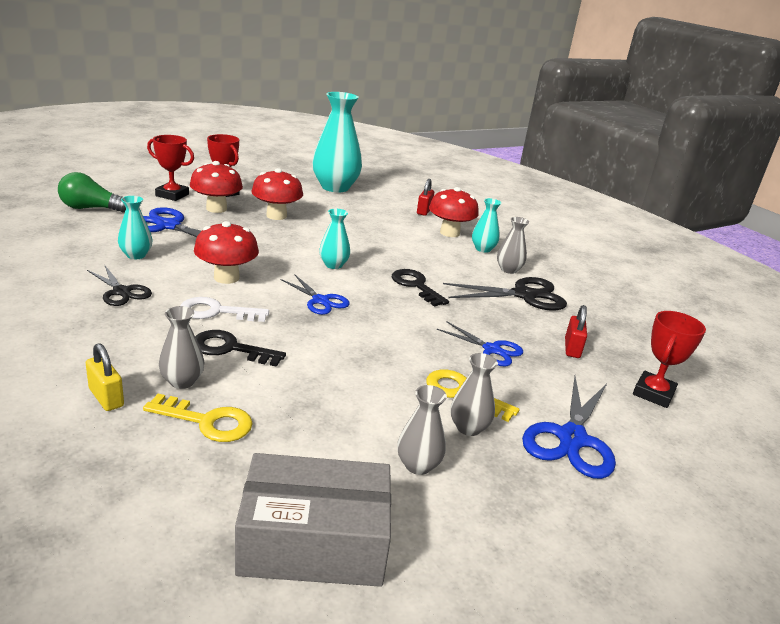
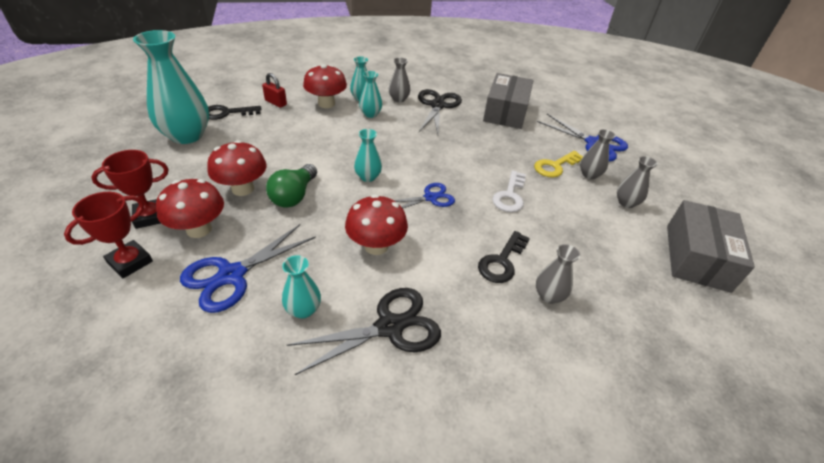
camera: 70 degrees left, 15 degrees up
(91, 208) = (131, 350): green light bulb -> green light bulb (294, 196)
(106, 397) = (574, 345): yellow padlock -> none
(121, 292) = (389, 327): black scissors -> black scissors, size x1.59
(207, 421) = (597, 287): yellow key -> none
(216, 312) = (441, 261): white key -> white key (510, 195)
(416, 286) = (414, 145): black key -> black key (227, 113)
(455, 256) = (370, 114): none -> turquoise vase
(492, 350) = (506, 140): blue scissors -> none
(572, 348) = (506, 112): red padlock -> grey box
(653, 393) = (551, 104): red trophy -> none

